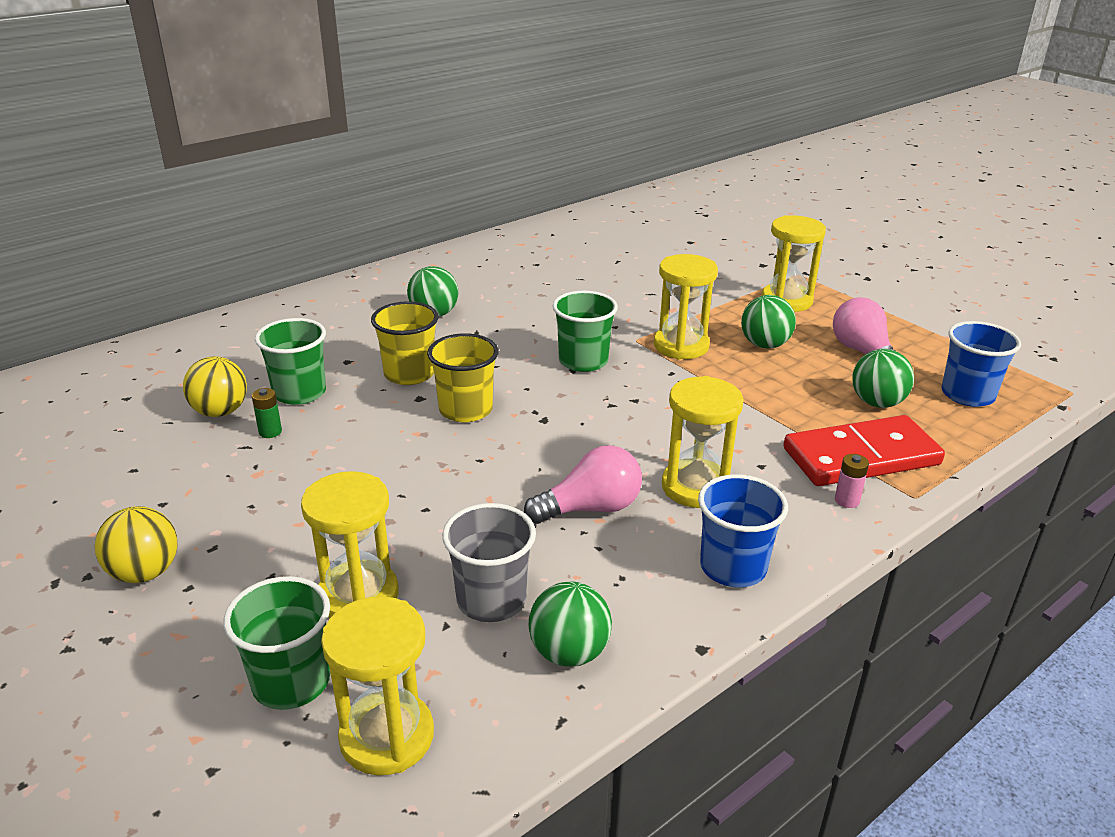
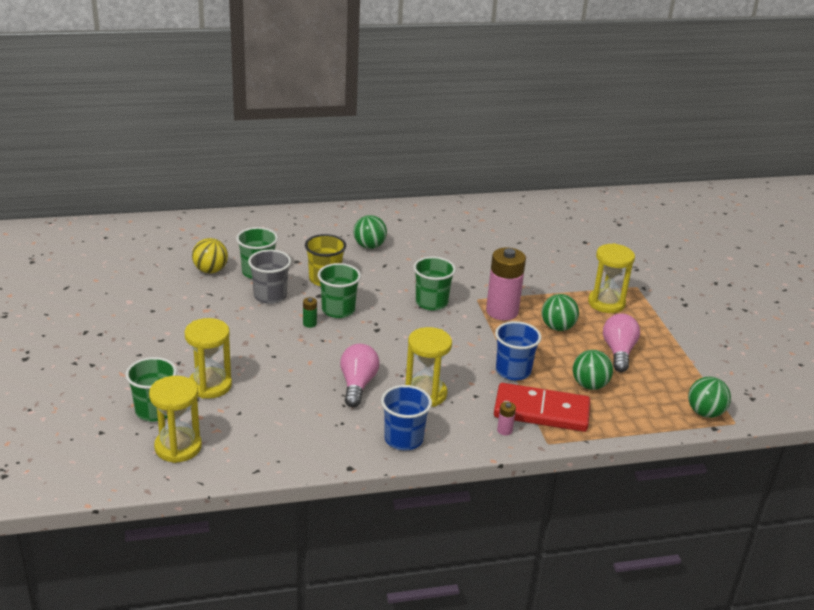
camera: 25 degrees right, 0 degrees up
(145, 572) = (125, 341): yellow ball -> none
(270, 432) = (227, 290): green battery -> green battery (309, 324)
(465, 410) = (338, 310): yellow cup -> green cup
(491, 600) = (269, 409): grey cup -> grey cup (270, 296)
(569, 652) = (285, 445): green ball -> green ball (705, 412)
(590, 508) = (357, 385): pink light bulb -> pink light bulb turned 90 degrees counterclockwise
(681, 346) = (502, 311): yellow hourglass -> pink battery
(967, 395) = (657, 400): blue cup -> blue cup (513, 371)

